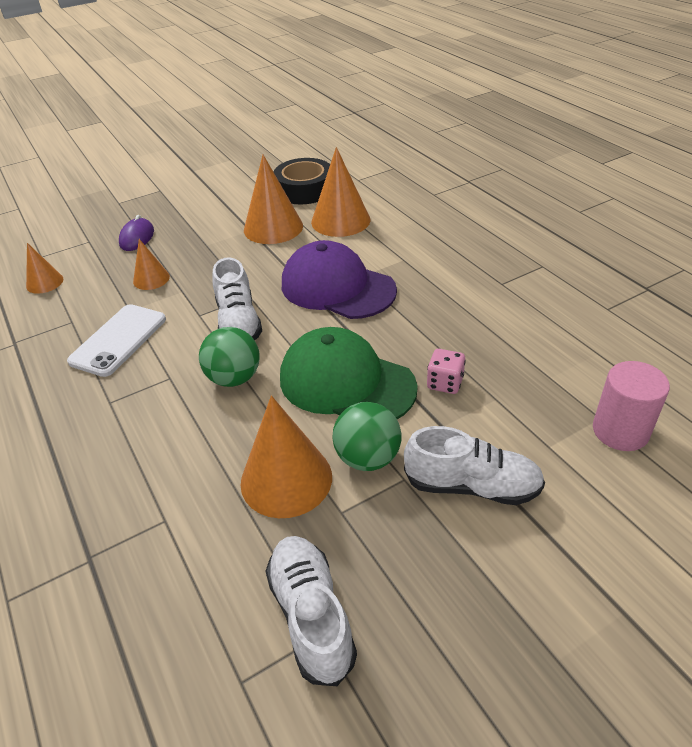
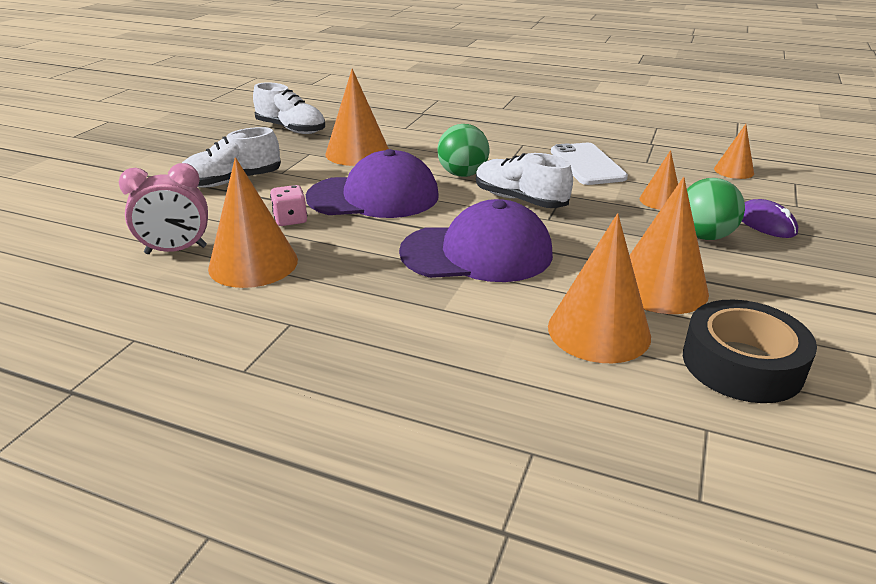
camera: 140 degrees right, 10 degrees down
(346, 382) = (374, 196): green cap -> purple cap
(367, 458) = (315, 172): green ball -> green ball (704, 236)
(503, 342) = (253, 264): none -> orange cone
(565, 385) = (176, 250): none -> pink clock
(620, 431) = (119, 236): pink cylinder -> none

